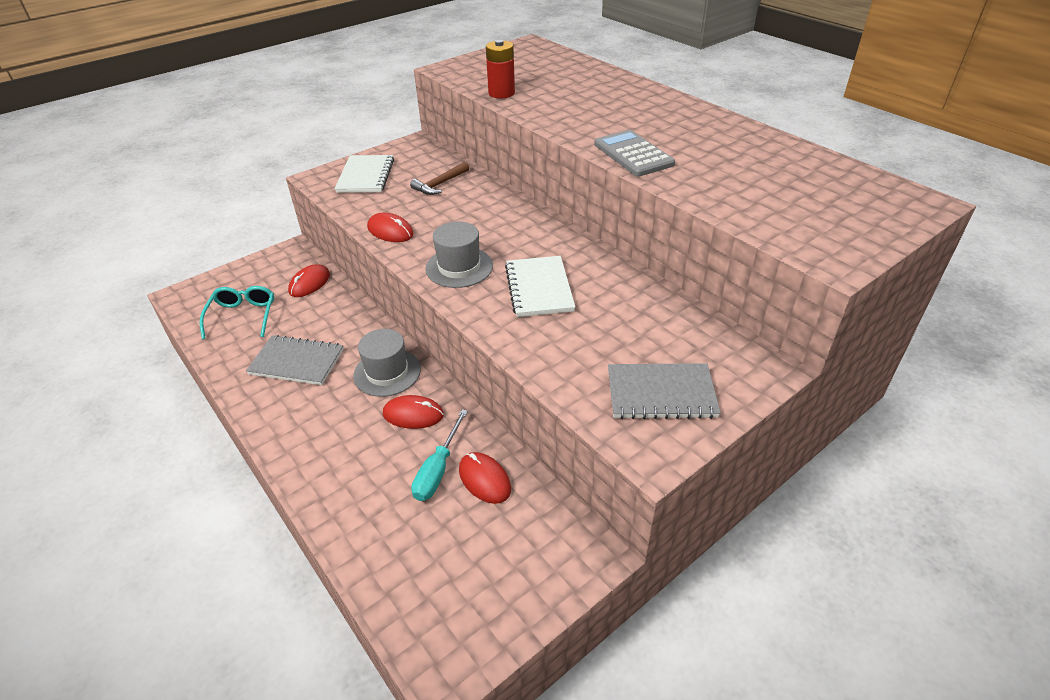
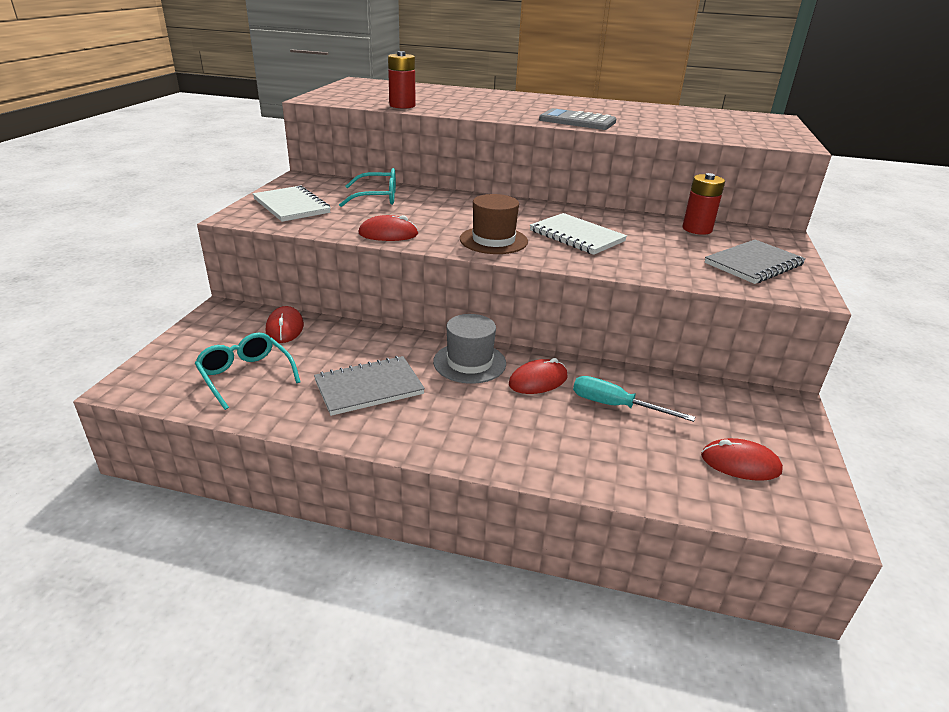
camera: 40 degrees left, 10 degrees down
(438, 470) = (615, 406): turquoise screwdriver -> turquoise screwdriver turned 135 degrees clockwise
(440, 184) = (377, 198): brown hammer -> turquoise glasses
(459, 267) = (493, 240): grey hat -> brown hat
(484, 479) = (657, 396): red mouse -> red mouse (740, 463)
(680, 323) = (697, 229): none -> red battery

